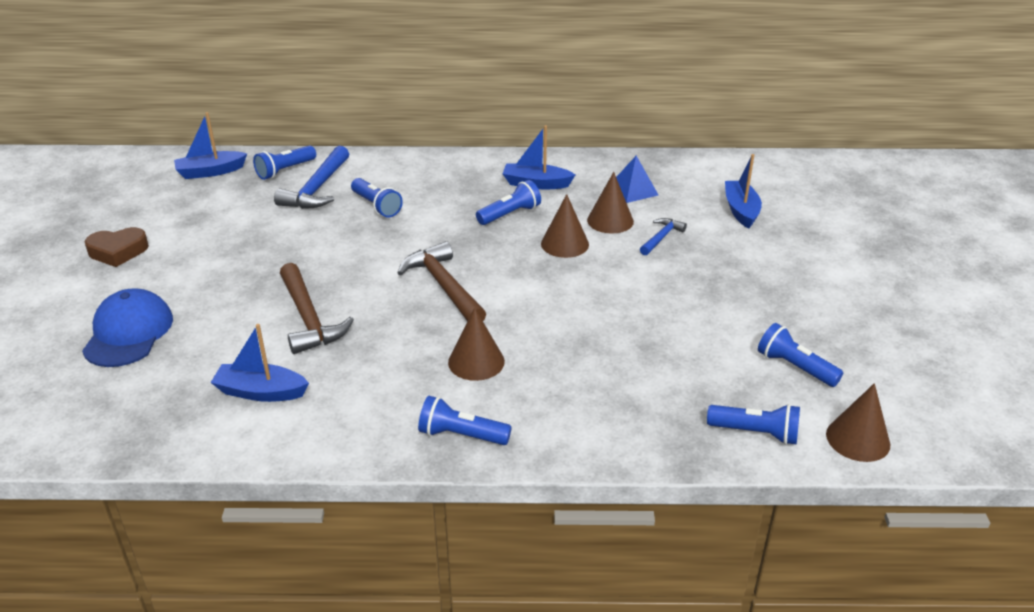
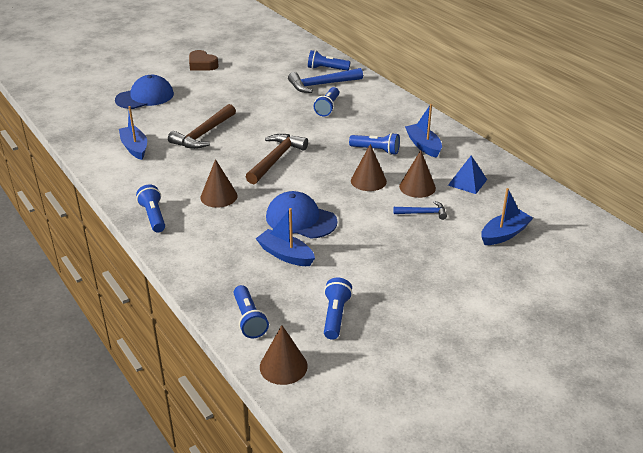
camera: 55 degrees right, 0 degrees up
(210, 172) = (298, 52): blue boat -> blue boat (285, 255)
(593, 319) = (301, 219): none -> blue cap

